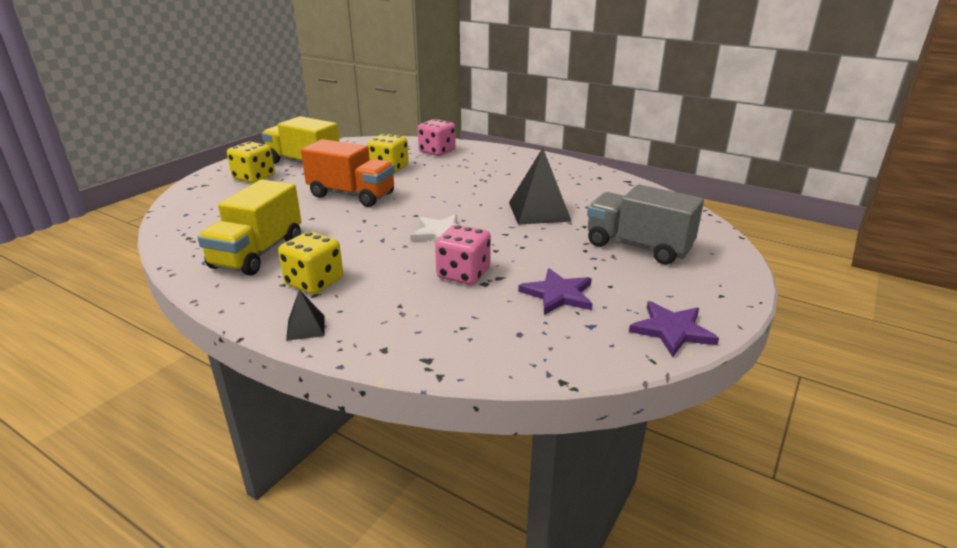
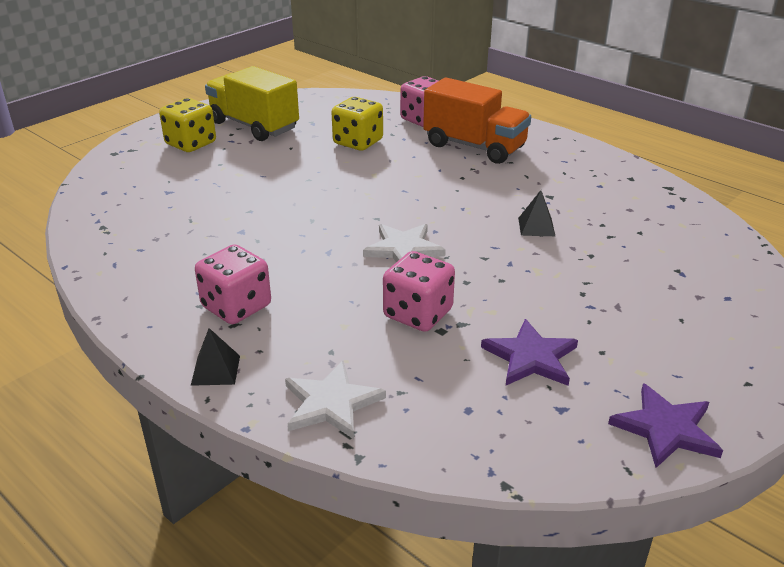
camera: 10 degrees right, 5 degrees up
(258, 253) = (178, 258): yellow truck -> none
(314, 282) = (236, 307): yellow dice -> pink dice
(352, 195) = (304, 180): orange truck -> orange truck (474, 146)
(408, 341) = (331, 403): none -> white star
(539, 211) = (536, 227): black pyramid -> black pyramid, size x0.49
(638, 247) = (655, 295): grey truck -> none

